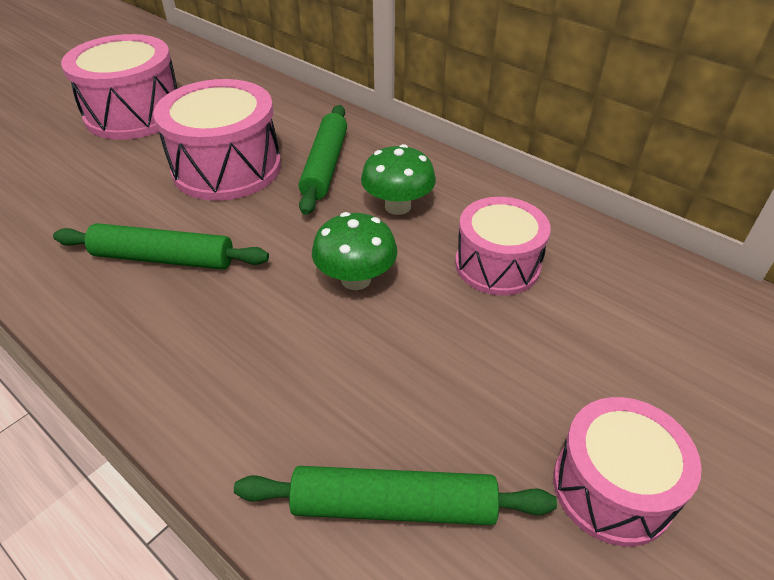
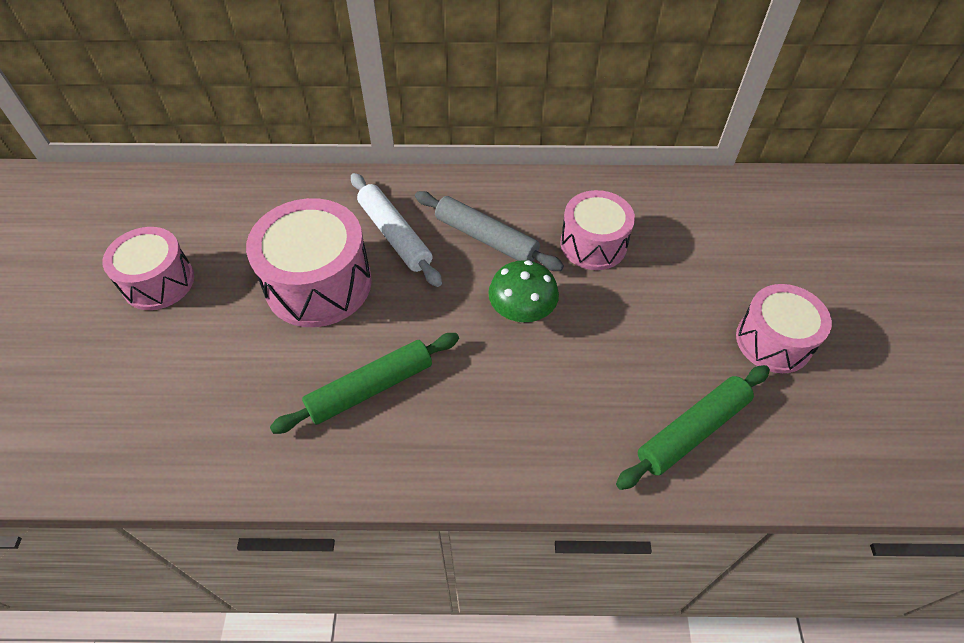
camera: 40 degrees left, 10 degrees up
(134, 114) = (158, 282): pink drum -> pink drum, size x0.66
(325, 166) = (395, 235): green rolling pin -> white rolling pin
(397, 206) = (486, 238): green mushroom -> grey rolling pin

